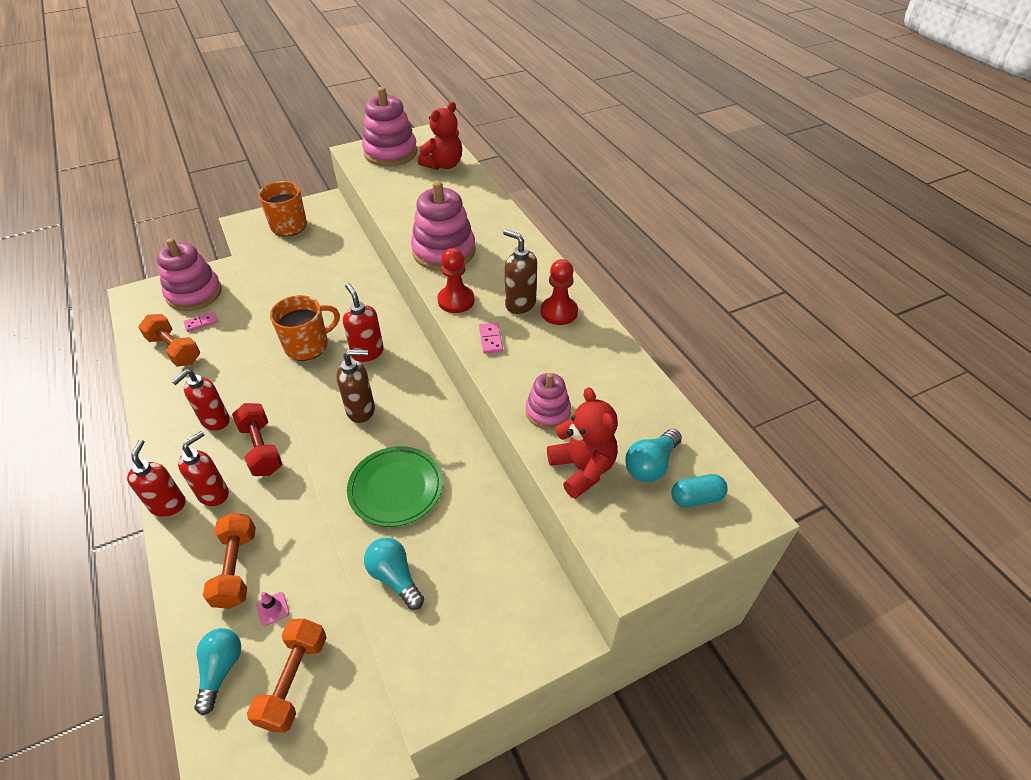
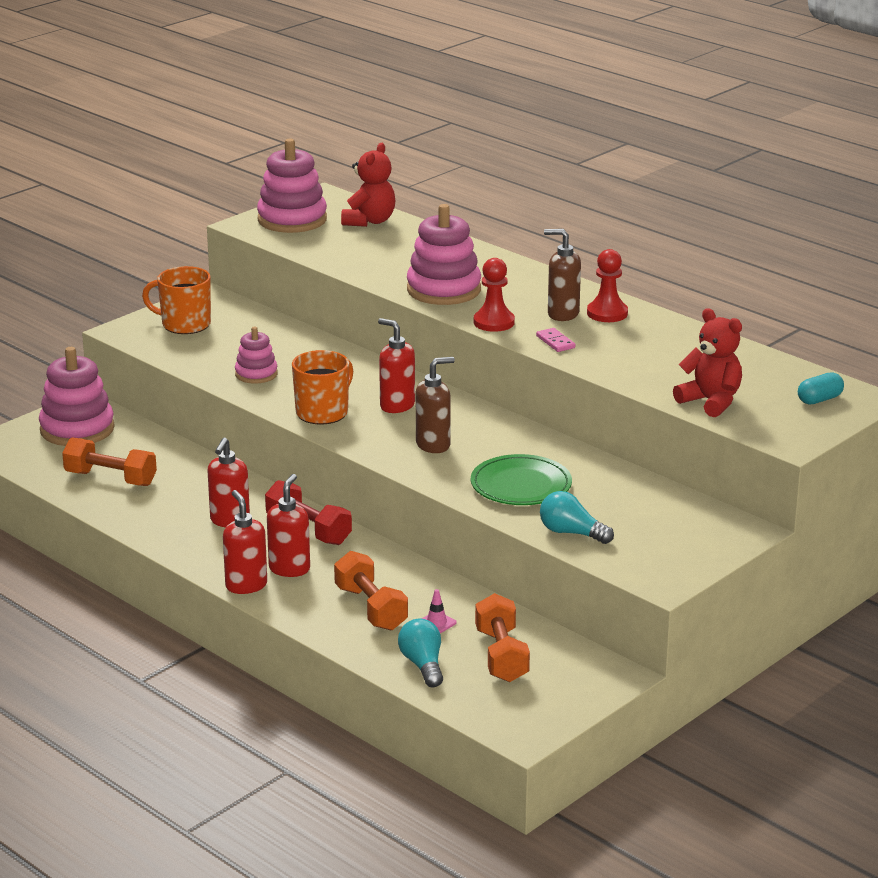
camera: 20 degrees left, 20 degrees down
(201, 323) = (118, 451): pink domino -> none
(548, 412) = (652, 376): pink stacking toy -> pink stacking toy (256, 374)
(651, 465) = (768, 389): turquoise light bulb -> none

